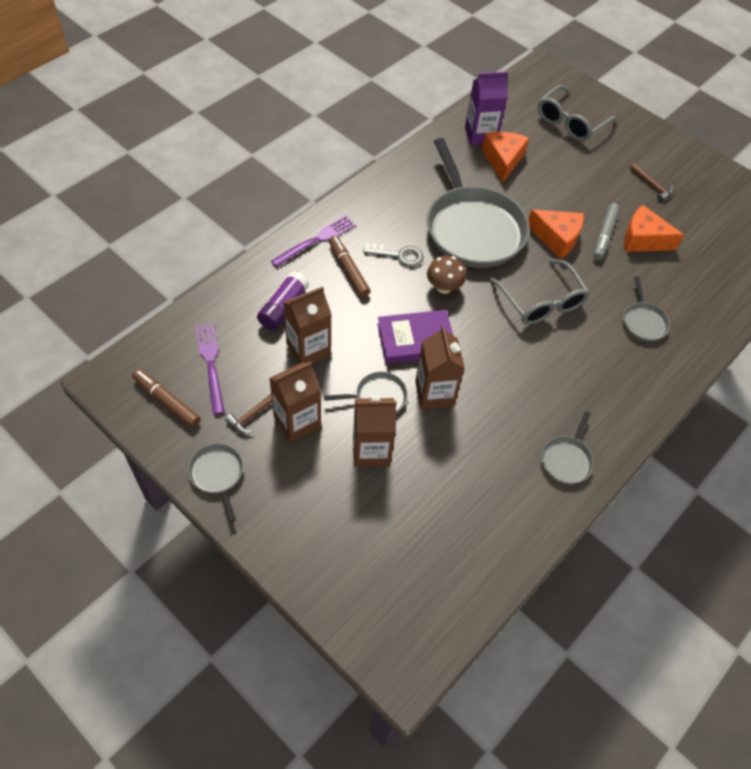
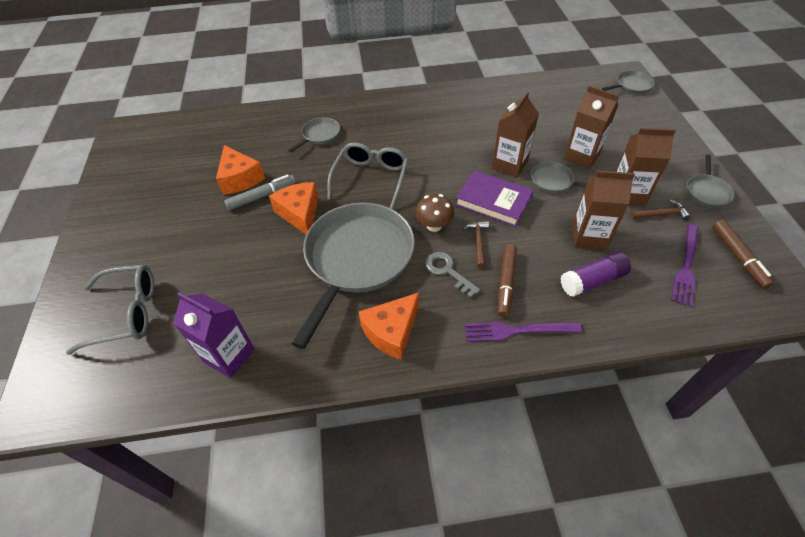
camera: 135 degrees left, 5 degrees down
(503, 160) = (247, 310): orange cheese -> orange cheese (391, 332)
(566, 460) = (458, 101): grey pan -> grey pan (632, 86)
(652, 186) = (166, 211): brown hammer -> brown hammer (478, 242)

